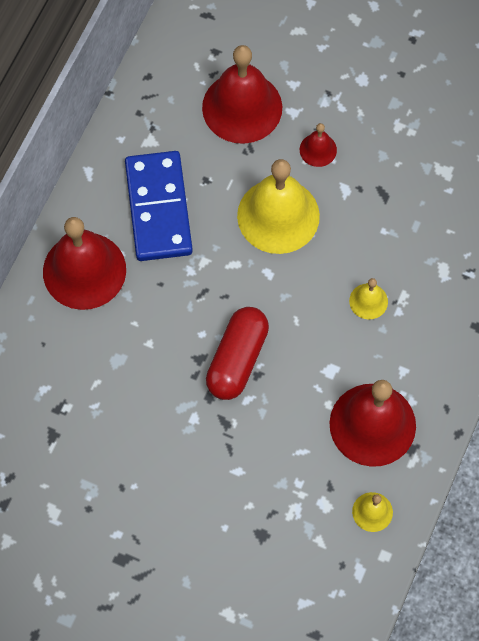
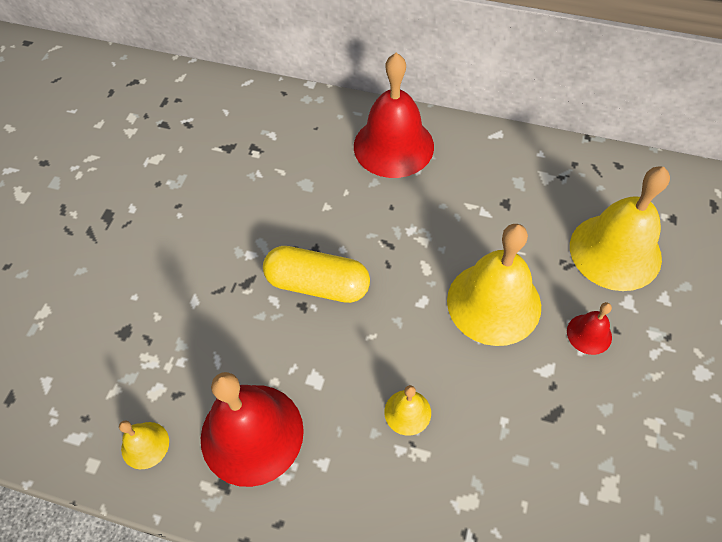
camera: 85 degrees right, 10 degrees down
(159, 208) = (473, 194): blue domino -> none
(237, 359) = (317, 284): red capsule -> yellow capsule
(242, 107) = (615, 251): red bell -> yellow bell

